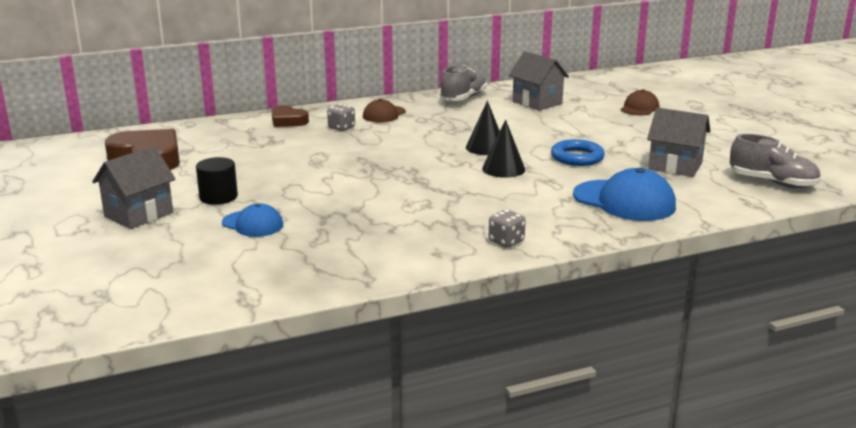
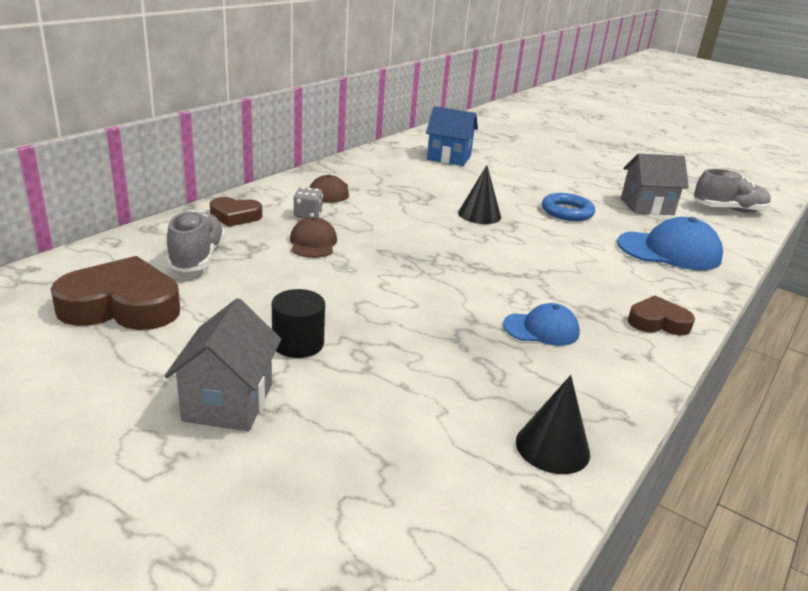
camera: 35 degrees left, 5 degrees up
(252, 224) = (394, 373): blue cap -> blue cap (541, 329)
(463, 98) = (378, 162): grey shoe -> grey shoe (197, 258)
(503, 169) = (530, 236): black cone -> black cone (552, 447)
(506, 241) = (658, 322): grey dice -> brown heart
(537, 102) = (449, 158): grey house -> blue house
(639, 108) = (535, 152): brown cap -> brown cap (313, 243)

